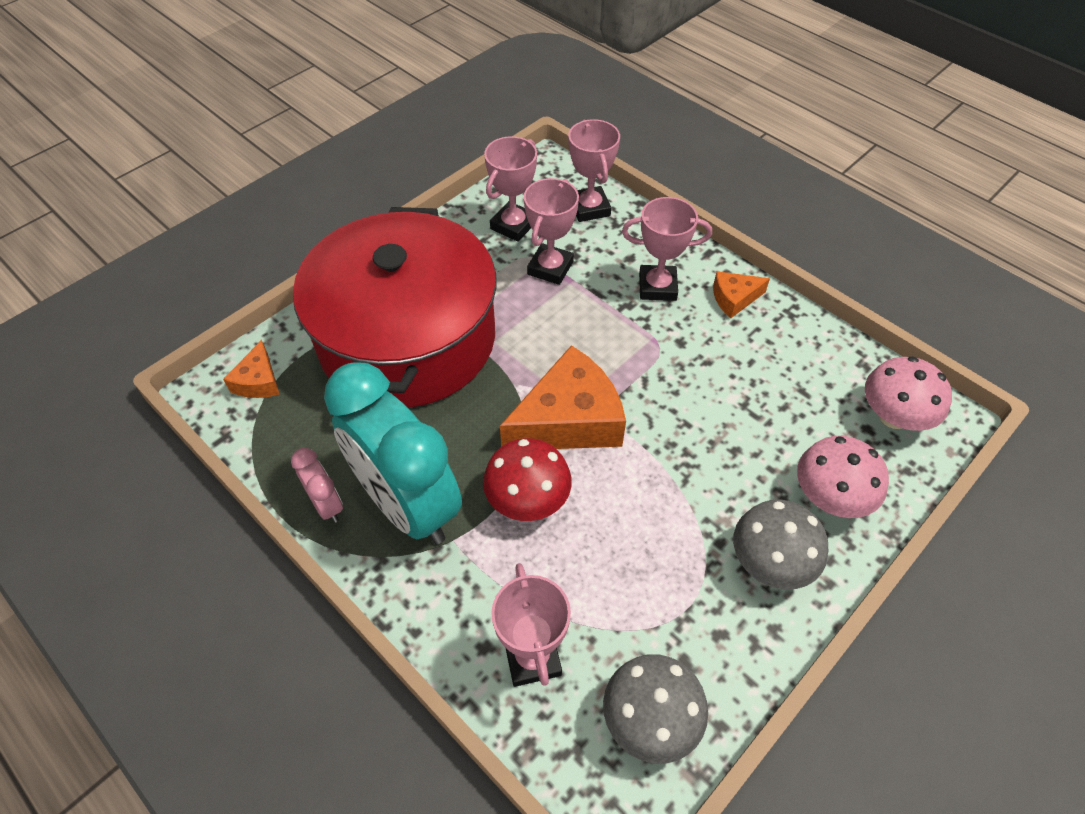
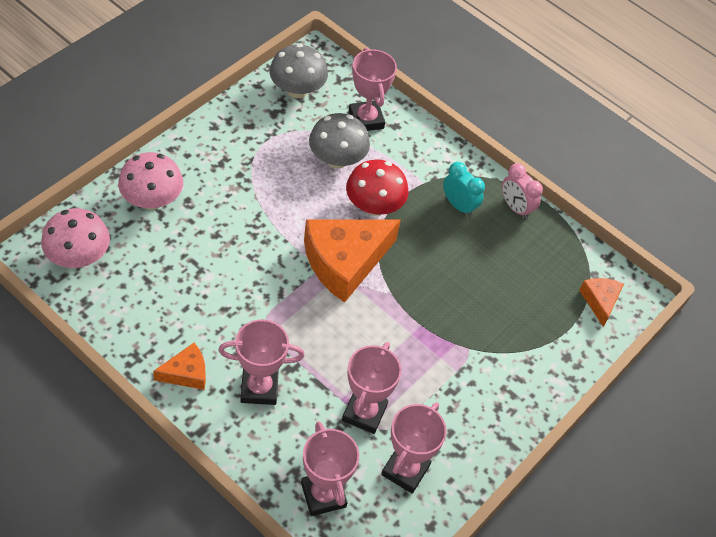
camera: 170 degrees right, 0 degrees up
(407, 339) = (487, 337): red pot -> none
(407, 504) = (459, 205): turquoise clock -> turquoise clock, size x0.43
(770, 562) = (207, 162): grey mushroom -> grey mushroom (337, 159)

